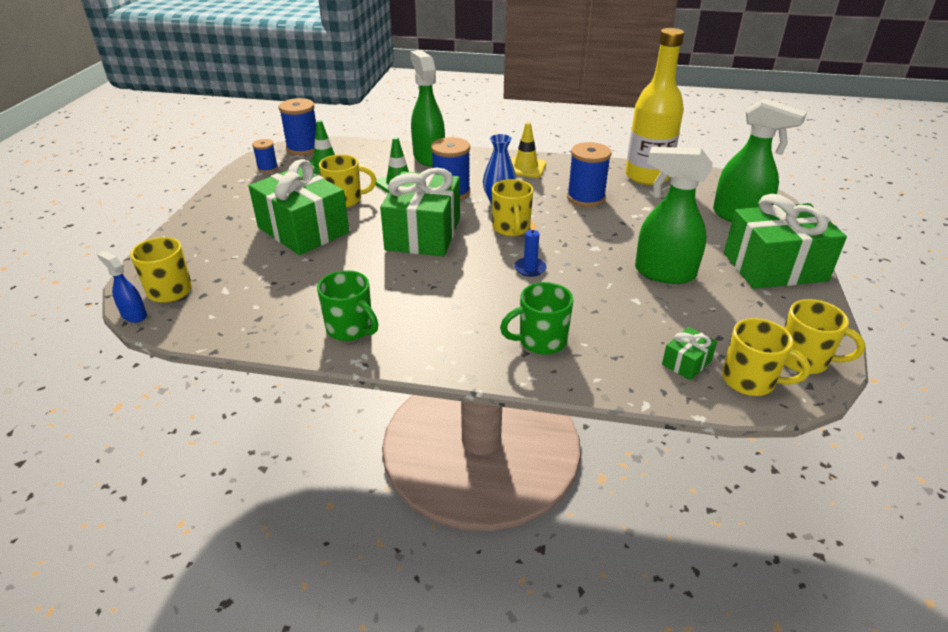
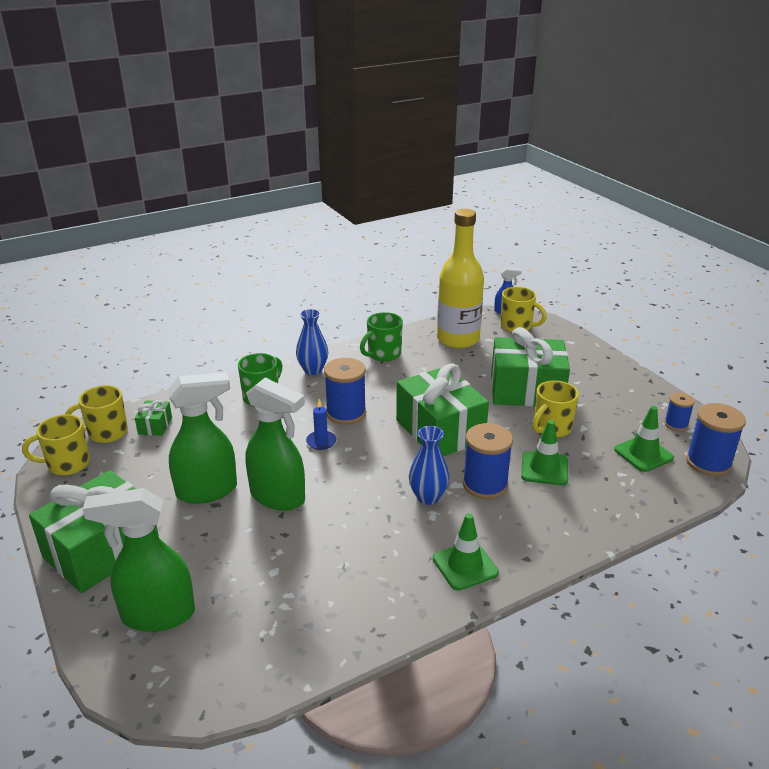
camera: 140 degrees right, 5 degrees down
(350, 329) = (383, 354): green mug -> green mug turned 45 degrees counterclockwise
(428, 157) = (582, 521): green spray bottle -> green spray bottle (278, 497)
(449, 348) = (313, 370): none -> blue vase
(511, 228) = (379, 471): yellow mug -> none
(525, 168) = (465, 566): yellow traffic cone -> green traffic cone
(585, 198) = (350, 550): blue spool -> blue spool (346, 413)
(647, 176) = (311, 637): yellow bottle -> yellow bottle (458, 339)

